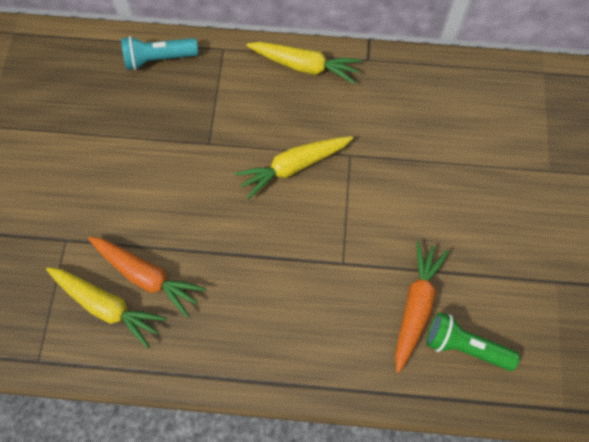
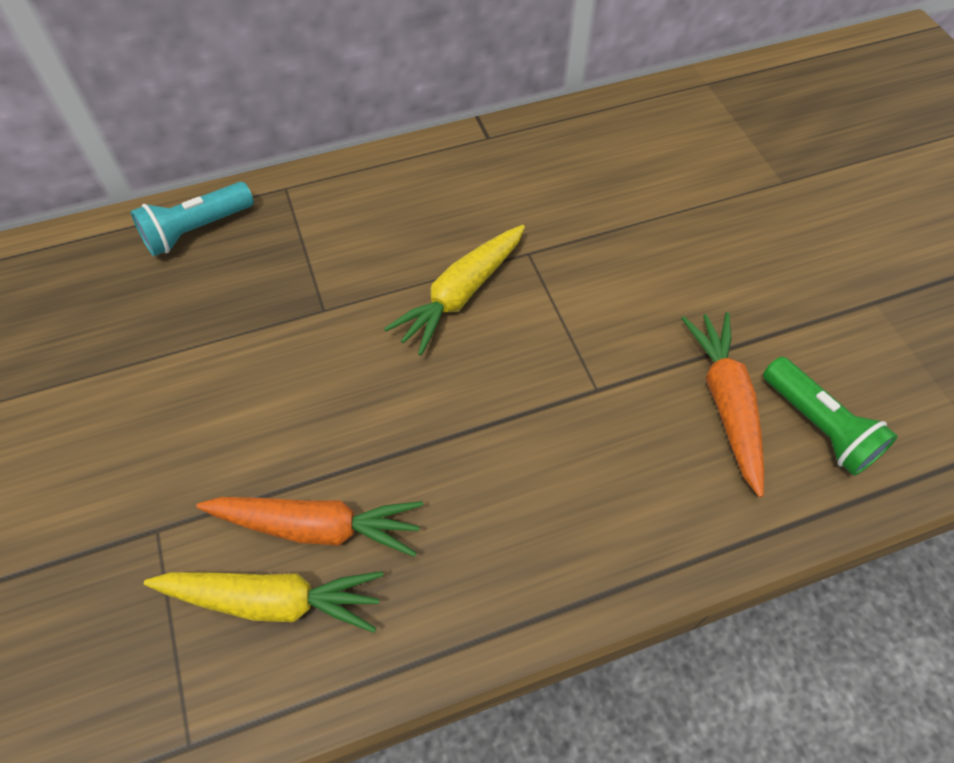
camera: 25 degrees left, 10 degrees down
(304, 66) = (409, 171): yellow carrot -> none
(464, 346) = (818, 426): green flashlight -> green flashlight turned 120 degrees counterclockwise

